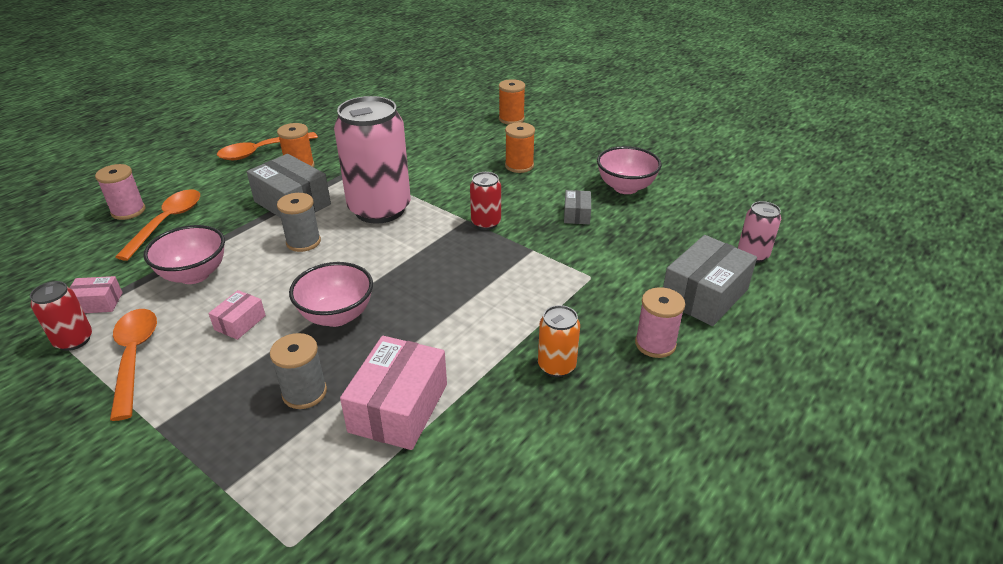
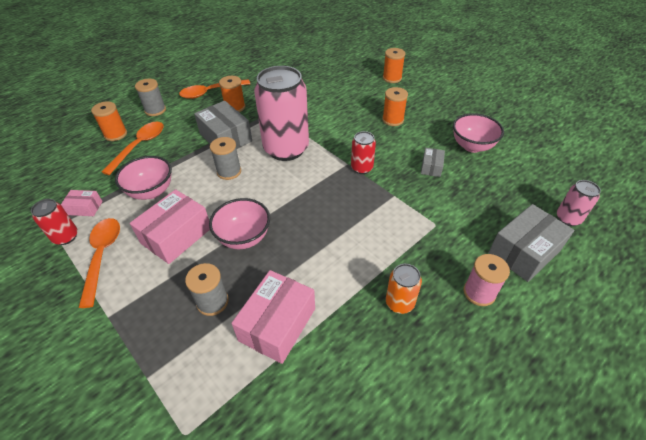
camera: 10 degrees right, 10 degrees up
(128, 211) = (116, 134): pink spool -> orange spool
(183, 178) = (155, 110): none -> grey spool
(240, 323) = (176, 235): pink box -> pink box, size x1.95

